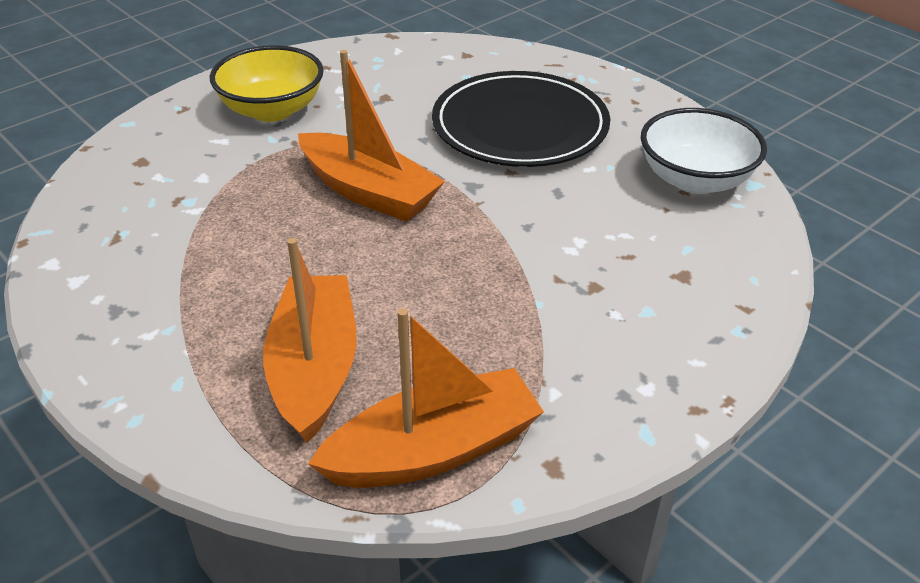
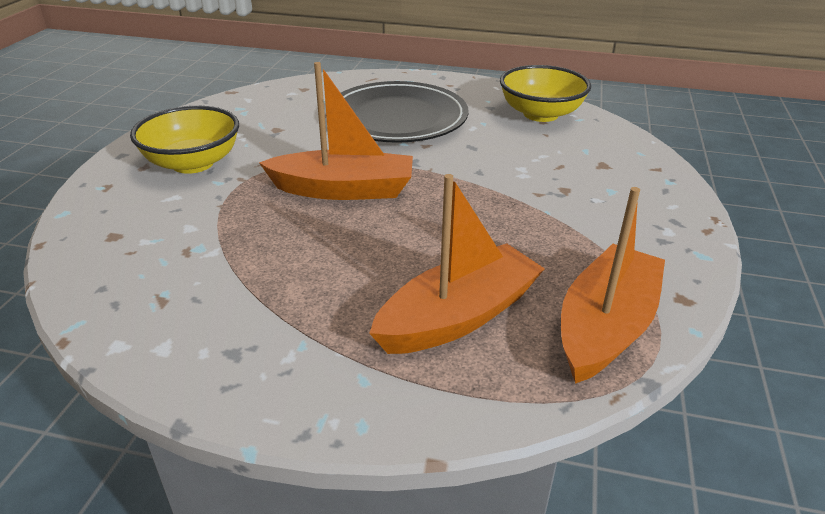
camera: 35 degrees left, 5 degrees down
(314, 369) = (458, 317): orange boat -> orange boat turned 90 degrees clockwise
(695, 180) = (540, 114): white bowl -> yellow bowl

